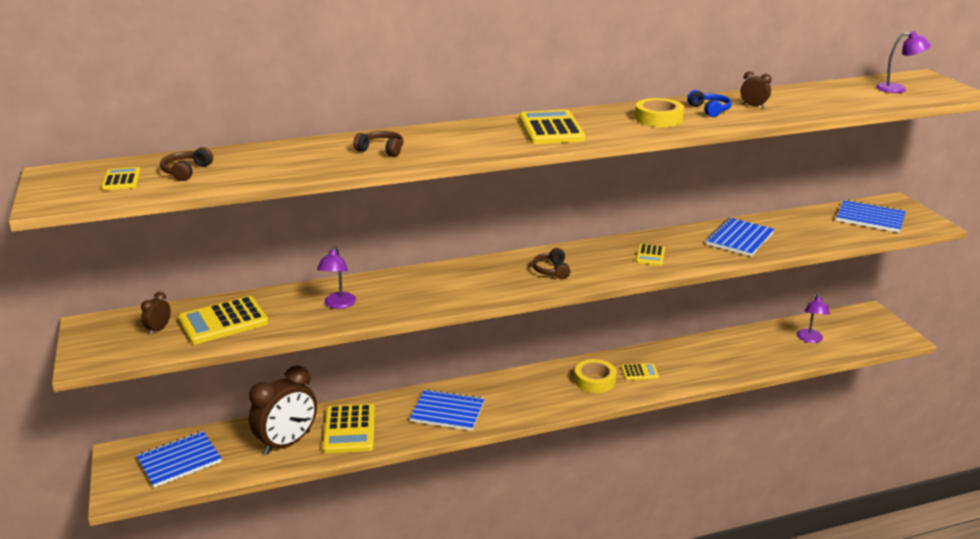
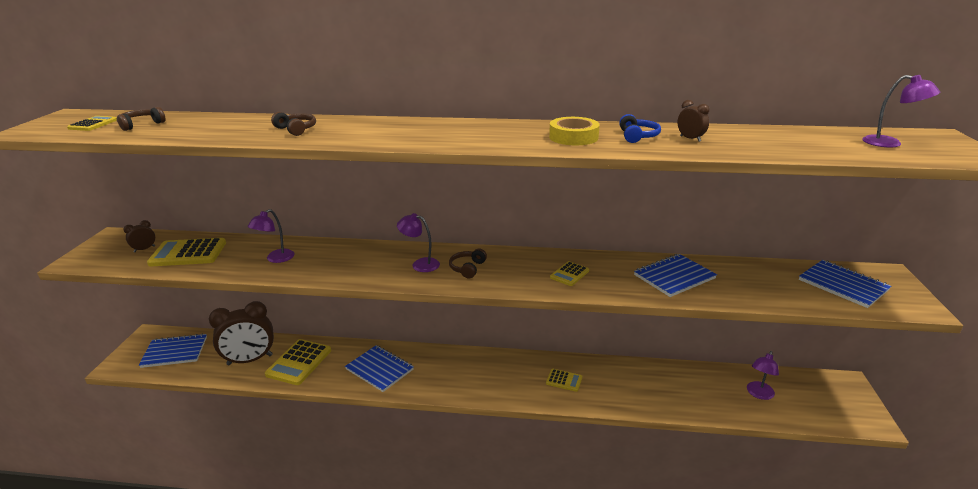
camera: 25 degrees right, 0 degrees up
(501, 277) = (420, 264): none -> purple lamp
(551, 129) = (459, 132): yellow calculator -> none
(595, 380) = (519, 376): yellow tape -> none

